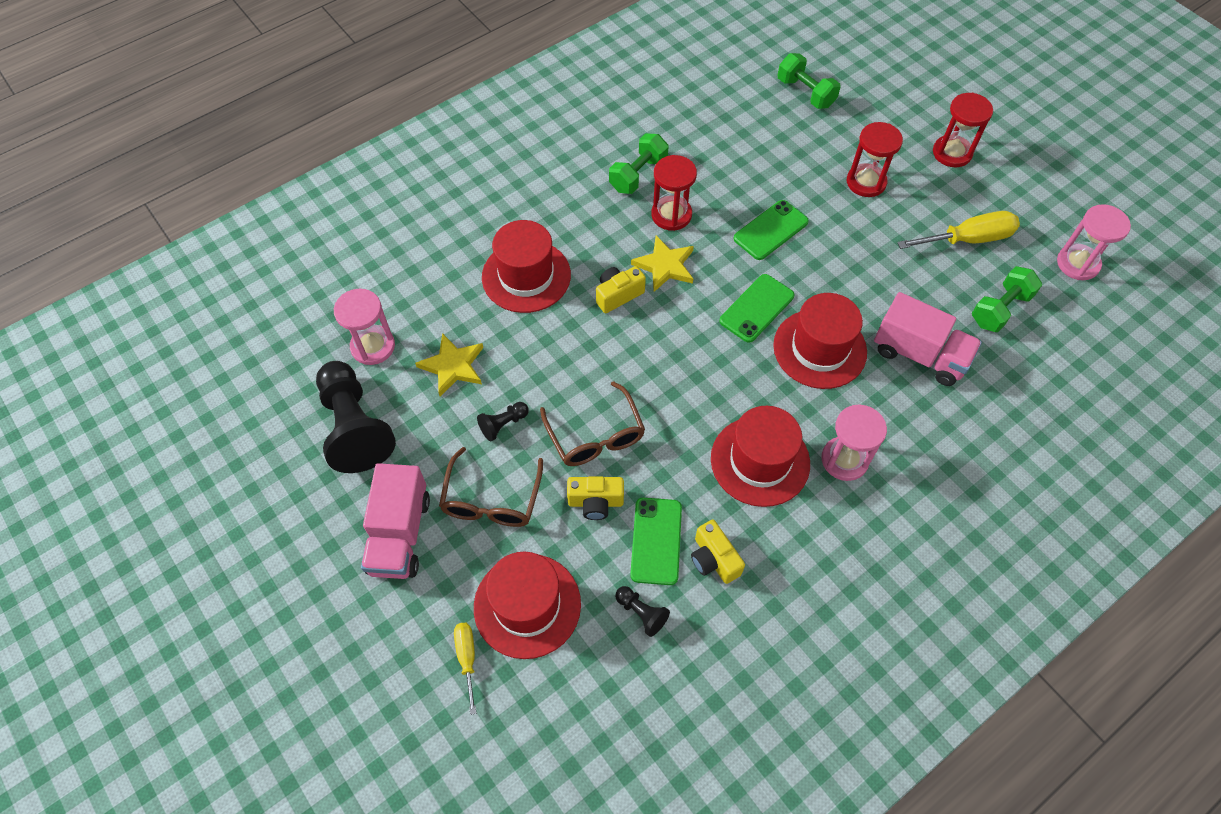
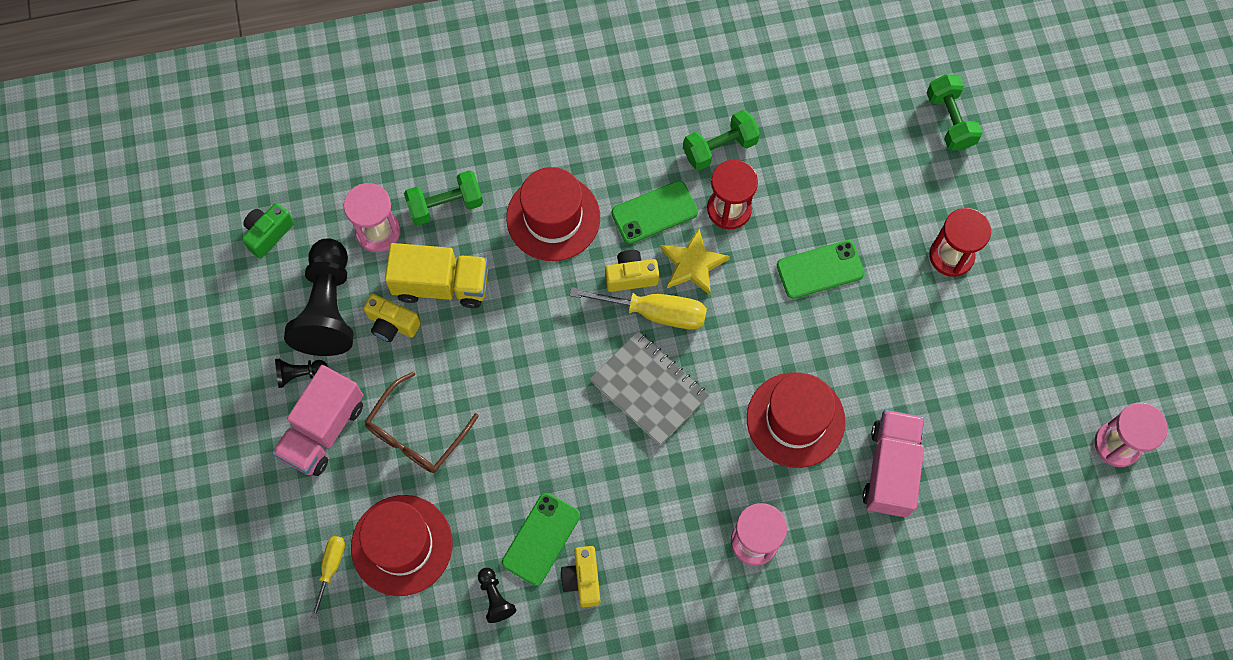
camera: 25 degrees right, 10 degrees up
(268, 387) = (268, 234): none -> green camera
(453, 366) = (441, 285): yellow star -> yellow truck
(503, 424) = (460, 364): black pawn -> black pawn (300, 374)
(595, 435) = (537, 412): brown glasses -> none
(595, 502) = (506, 478): yellow camera -> yellow camera (392, 324)
(683, 375) = (649, 389): none -> grey notebook
(757, 308) = (758, 350): green phone -> green phone (654, 212)
(760, 461) = (675, 506): red hat -> none
(919, 354) = (890, 469): pink truck -> pink truck turned 135 degrees counterclockwise
(952, 153) = (1065, 260): red hourglass -> none
(968, 239) = (1019, 367): yellow screwdriver -> yellow screwdriver (655, 313)
(1000, 309) = (1002, 458): green dumbbell -> green dumbbell (445, 205)

